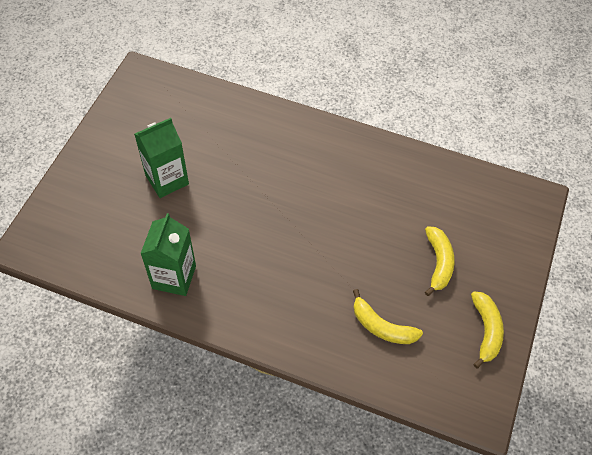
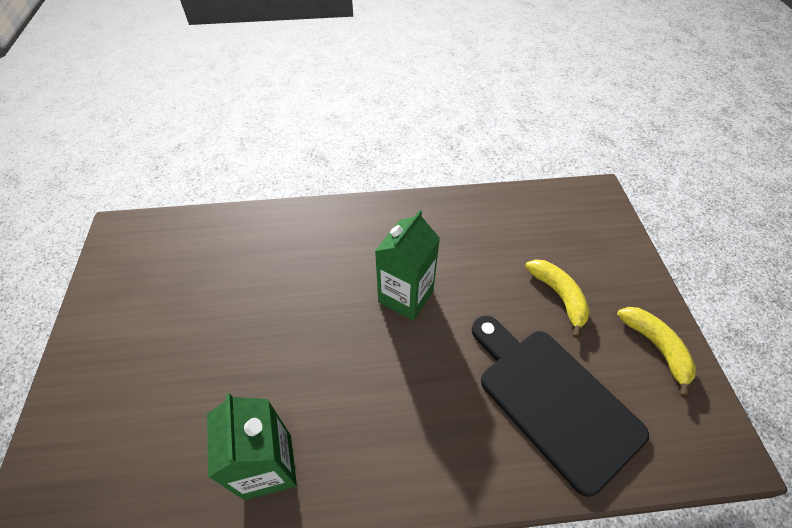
camera: 25 degrees left, 5 degrees down
(167, 180) = (202, 339): green carton -> green carton (406, 296)
(382, 326) = (553, 399): yellow banana -> black cutting board

